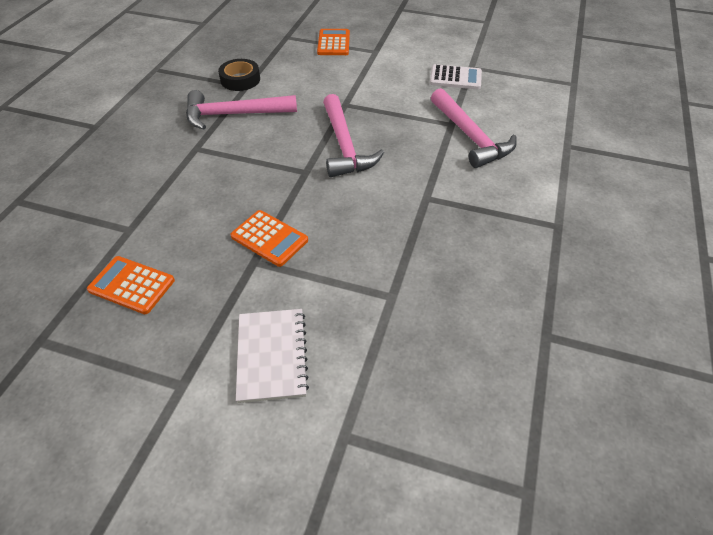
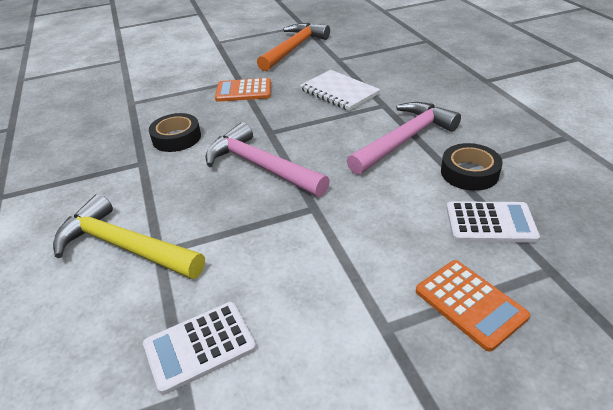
camera: 145 degrees right, 10 degrees down
(131, 285) = (293, 48): orange calculator -> orange hammer
(272, 355) = (183, 62): white notebook -> white notebook (339, 92)
(276, 58) = (490, 223): none -> white calculator
(381, 209) = (176, 138): none -> black tape
(470, 136) = (124, 246): pink hammer -> yellow hammer

